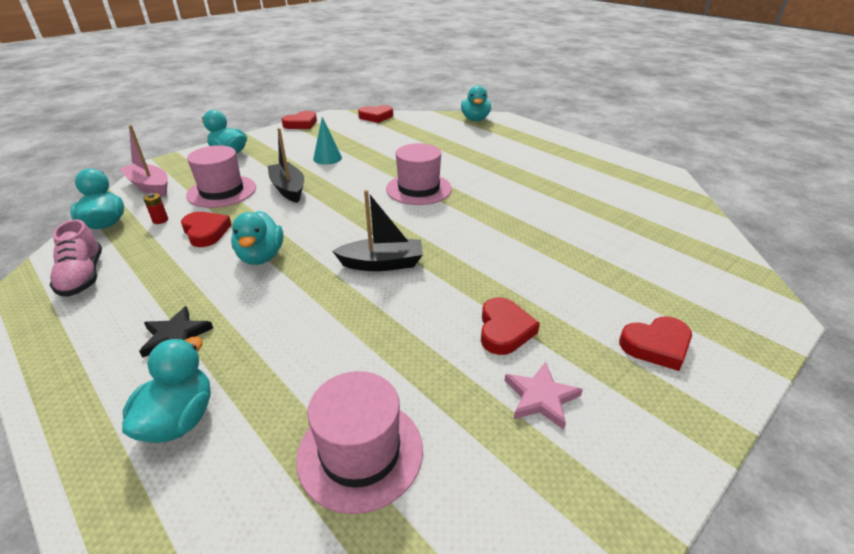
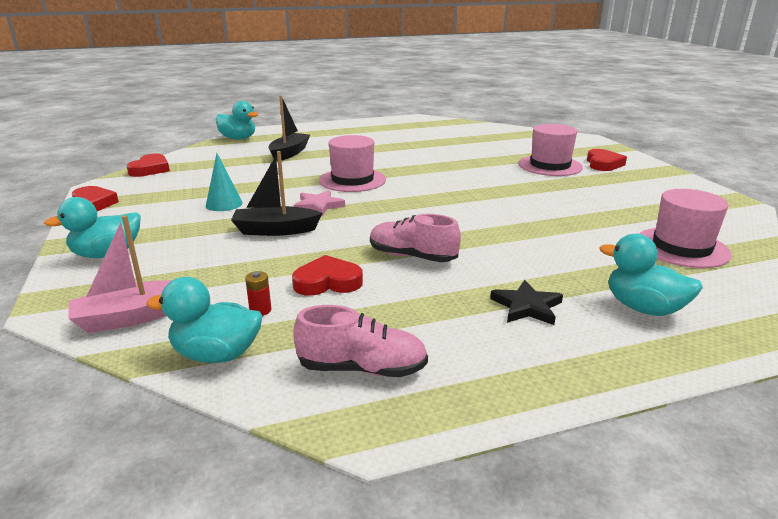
camera: 65 degrees left, 10 degrees down
(222, 191) = (228, 266): pink hat -> pink hat (550, 166)
(261, 256) = (412, 256): turquoise duck -> pink shoe
(382, 264) = (467, 211): black boat -> black boat (289, 153)
(504, 330) = (574, 191): red heart -> none
(540, 397) = (640, 196): pink star -> pink star (318, 206)

